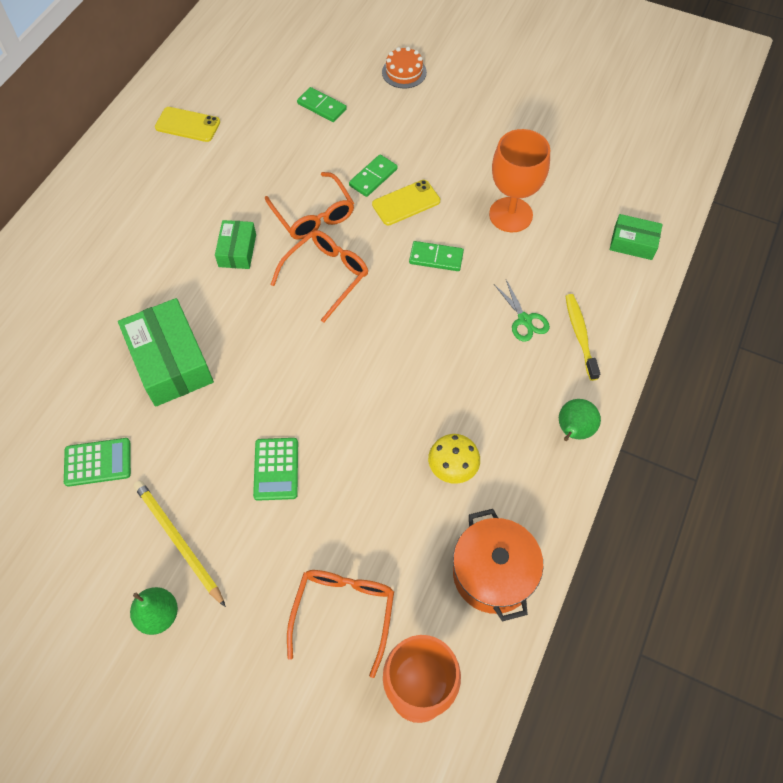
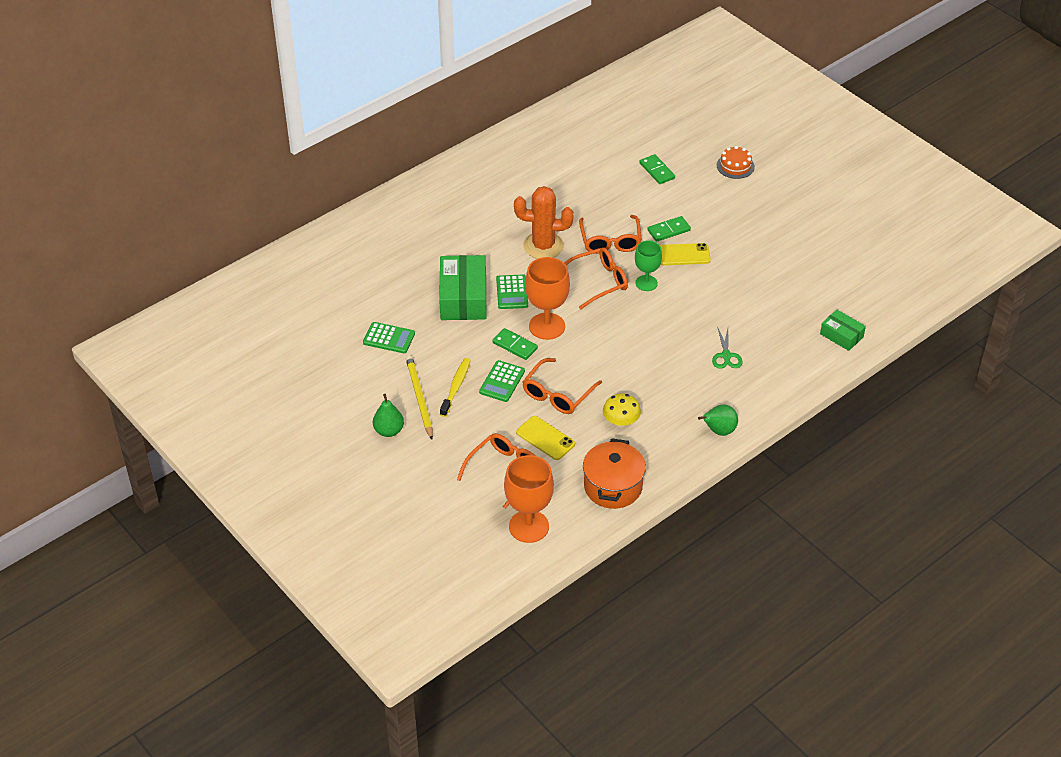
camera: 25 degrees right, 15 degrees down
(187, 125) = (549, 153): yellow phone -> yellow phone (545, 438)
(228, 330) = (512, 292): none -> green calculator
(237, 250) = (543, 246): green box -> orange cactus
(355, 458) = (558, 394): none -> orange glasses
(383, 256) = (646, 283): none -> green goblet
(436, 258) = (685, 296): green domino -> green domino (515, 345)
(510, 215) = (758, 287): orange goblet -> orange goblet (547, 326)
(580, 335) = (761, 378): yellow toothbrush -> yellow toothbrush (456, 387)

